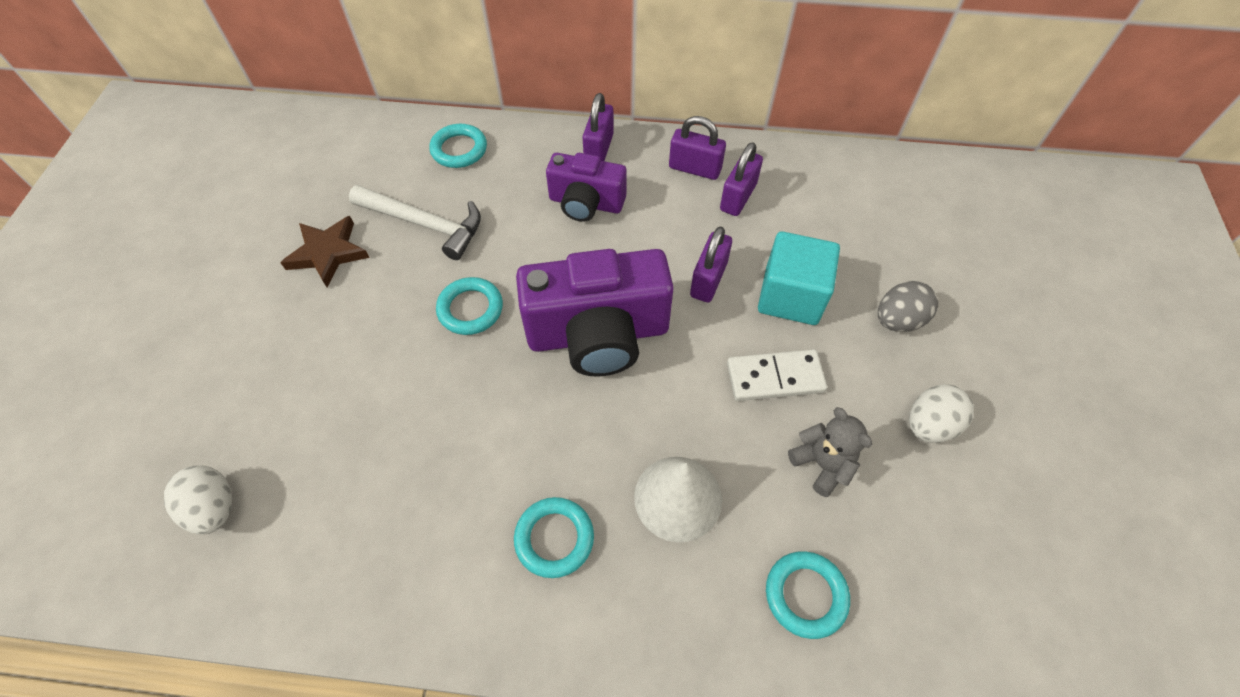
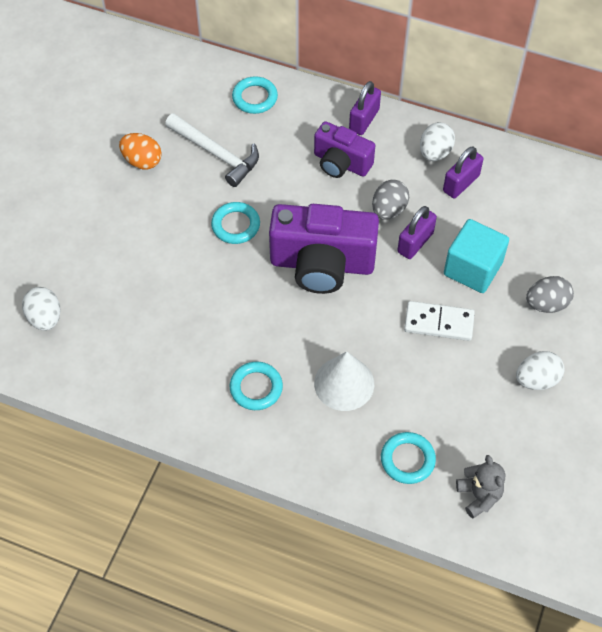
camera: 15 degrees right, 0 degrees up
(328, 253) = (142, 161): brown star -> orange egg
(662, 247) = (389, 210): none -> grey egg
(694, 168) = (435, 152): purple padlock -> white egg
(822, 464) = (449, 386): grey teddy bear -> grey teddy bear (479, 496)

